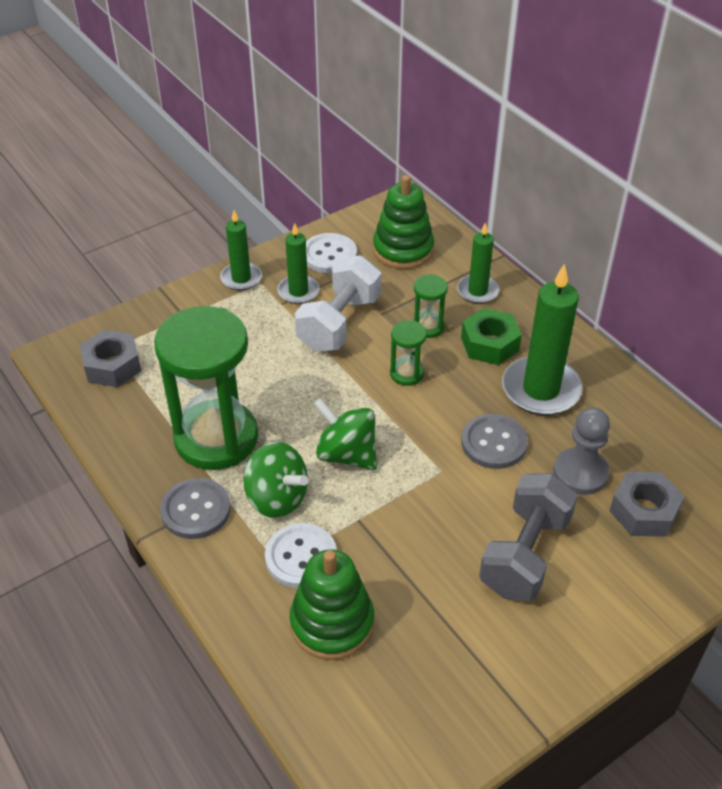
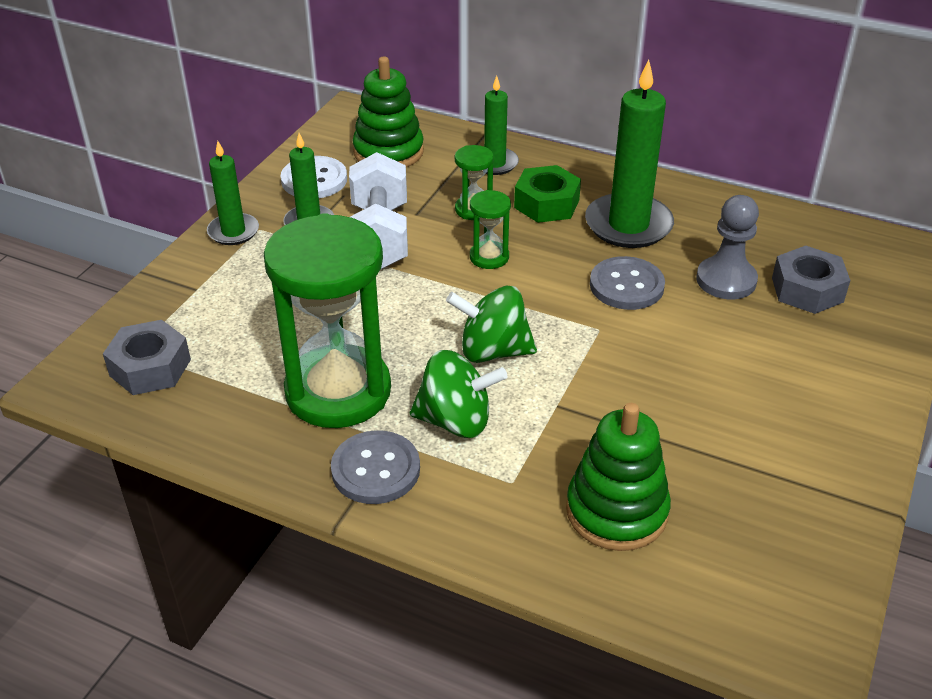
camera: 30 degrees left, 5 degrees down
(301, 557) = (530, 465): white button -> none
(524, 554) = (740, 368): grey dumbbell -> none

